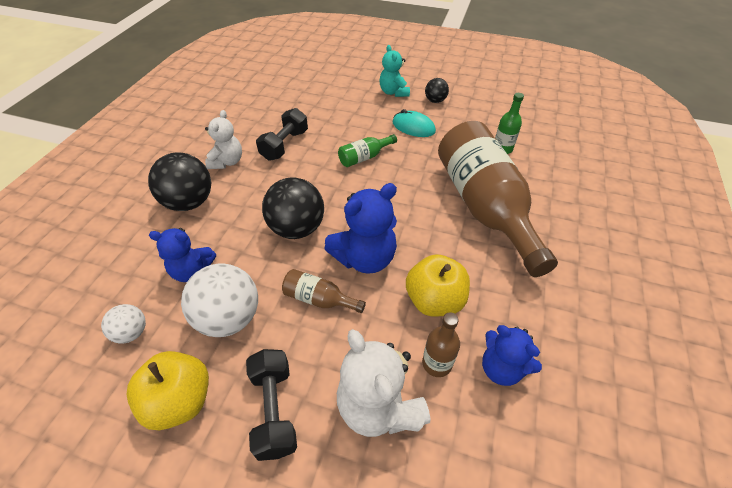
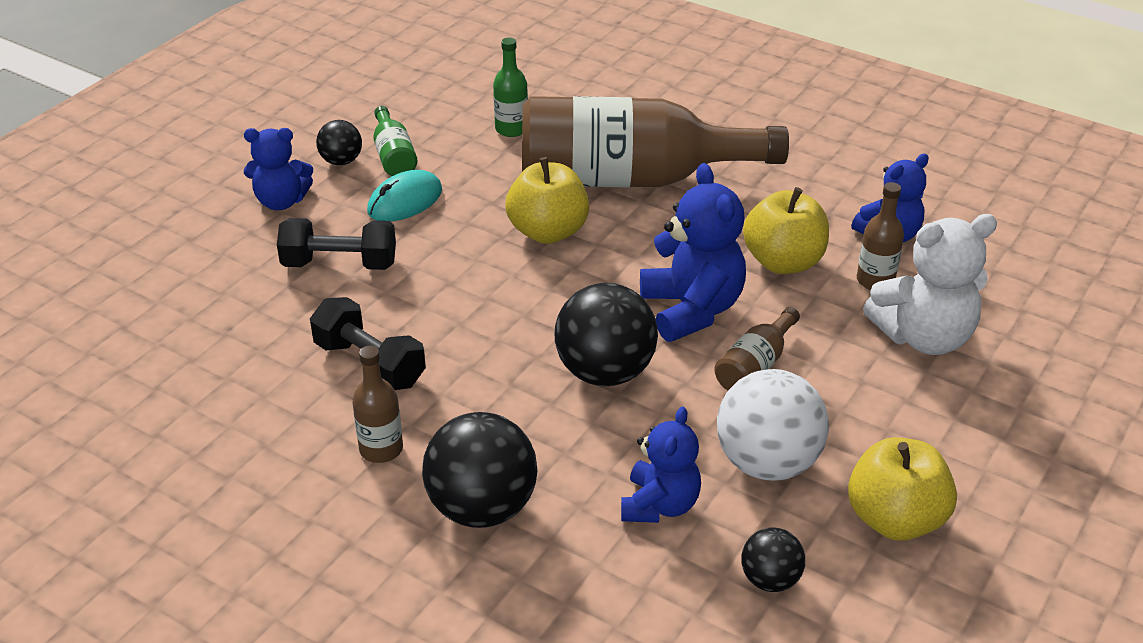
camera: 75 degrees left, 10 degrees down
(132, 332) = (770, 580): white ball -> black ball
(227, 162) = (381, 449): white teddy bear -> brown bottle
(274, 410) = (918, 427): black dumbbell -> black dumbbell (340, 264)
(364, 157) = (460, 271): green bottle -> green bottle (393, 156)
(393, 92) = (281, 201): turquoise teddy bear -> blue teddy bear
(413, 182) = (548, 232): none -> yellow apple

